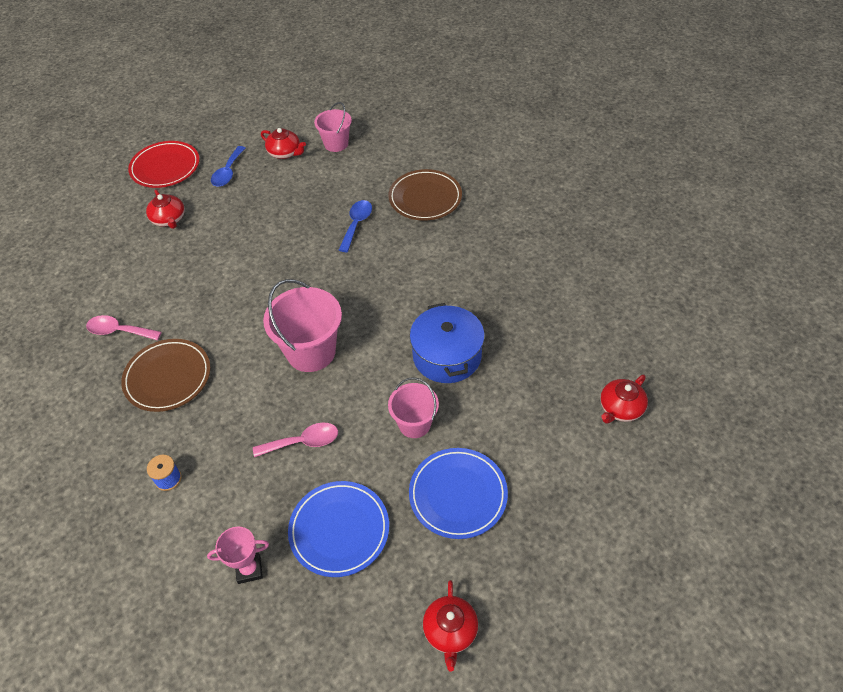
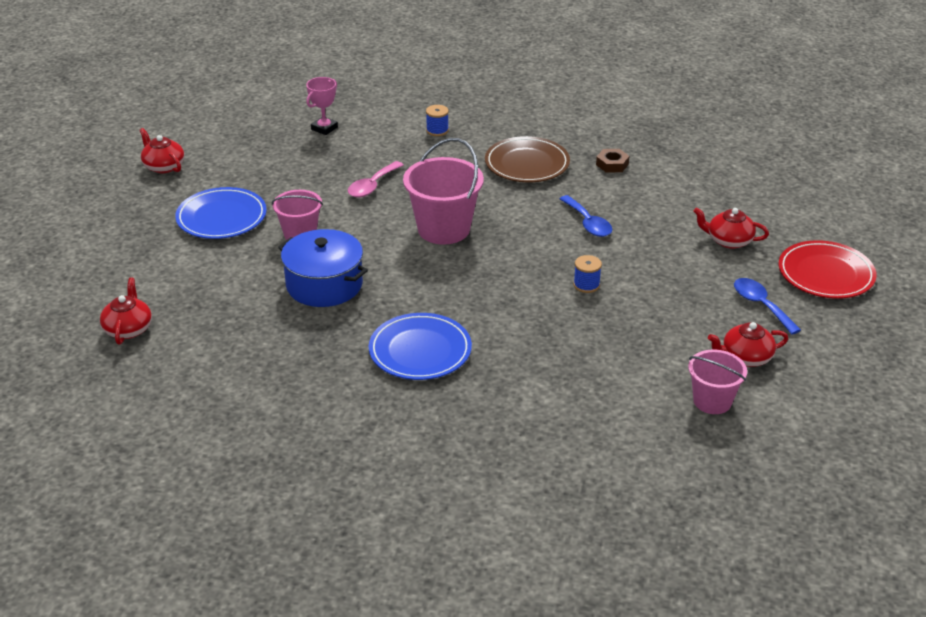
camera: 135 degrees right, 15 degrees down
(119, 331) = (612, 164): pink spoon -> brown nut
(291, 244) = (586, 285): none -> blue spool
(339, 530) = (288, 166): blue plate -> blue plate (420, 351)
(356, 224) = (553, 335): blue spoon -> blue spoon (588, 223)
(425, 198) = (522, 401): brown plate -> none

